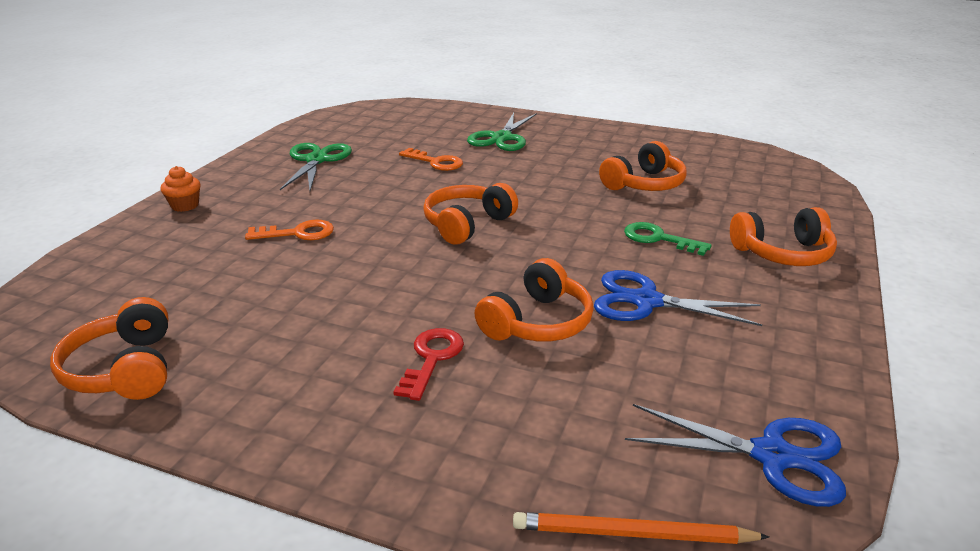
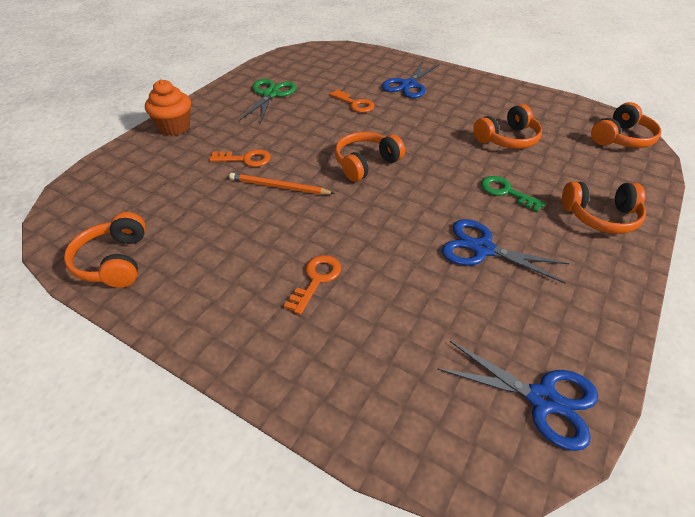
camera: 10 degrees right, 15 degrees up
(185, 206) = (174, 127): orange cupcake -> orange cupcake, size x1.66
(432, 358) = (316, 279): red key -> orange key
(502, 138) = (408, 85): green scissors -> blue scissors
(537, 322) = (397, 257): orange headphones -> orange headphones (621, 138)
(633, 534) = (424, 448): orange pencil -> orange pencil (279, 187)

